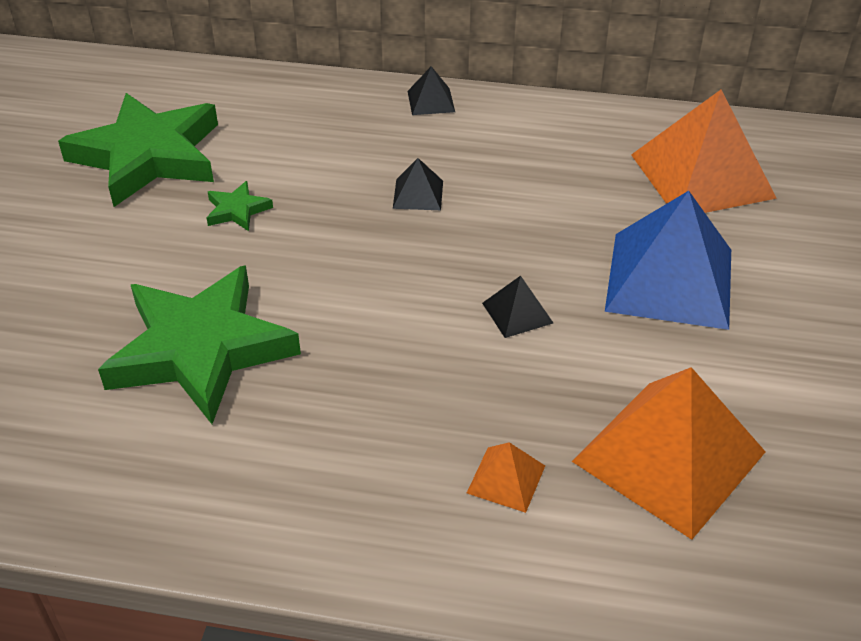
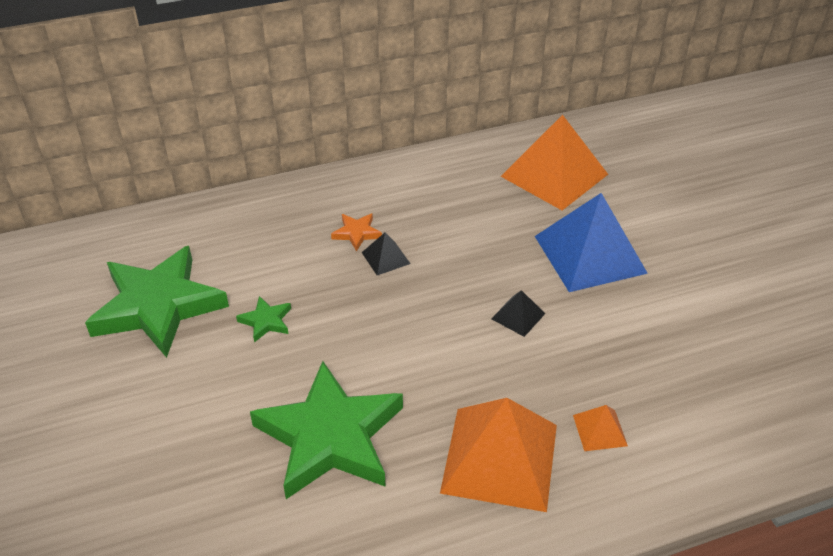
camera: 30 degrees left, 0 degrees up
(408, 158) = (357, 233): none -> orange star
(431, 101) = (337, 184): black pyramid -> none
(668, 456) = (677, 370): orange pyramid -> orange pyramid (499, 458)

